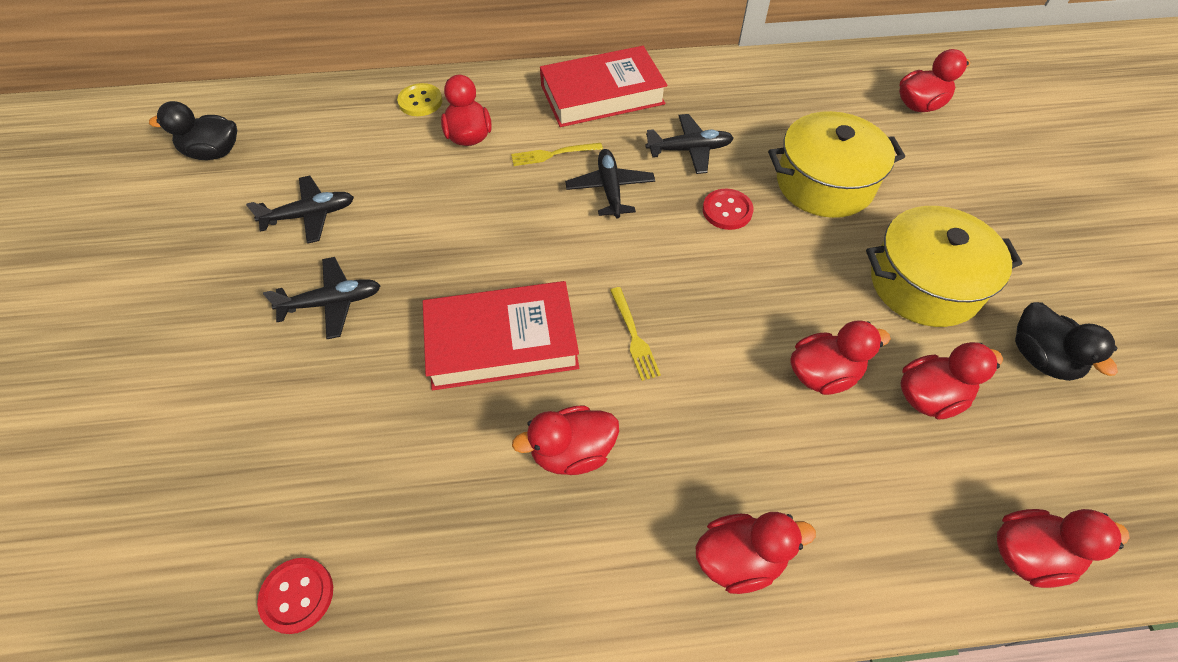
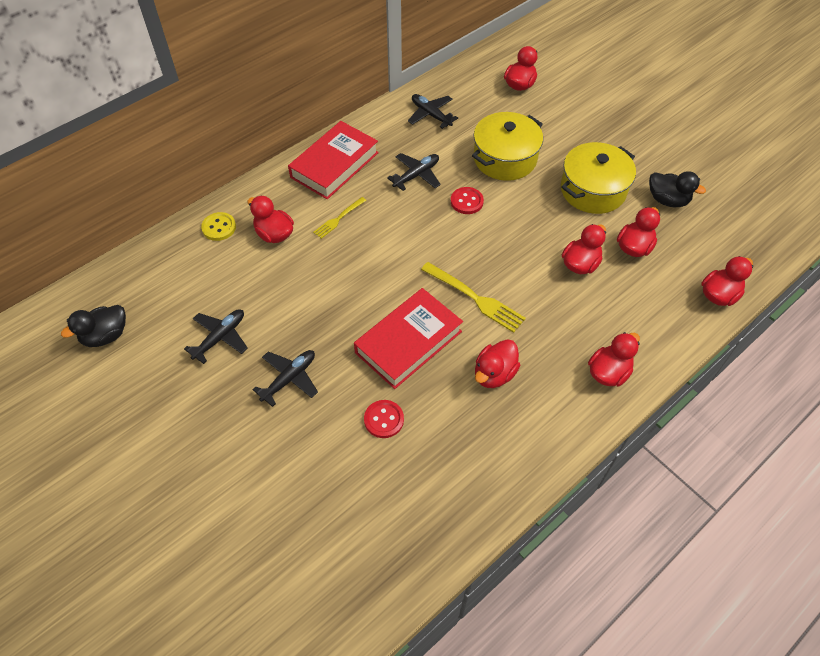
camera: 35 degrees left, 0 degrees up
(297, 596) = (421, 525): red button -> red button (384, 419)
(610, 189) = (391, 223): black plane -> black plane (430, 115)
(634, 336) = (475, 298): yellow fork -> yellow fork, size x1.66

